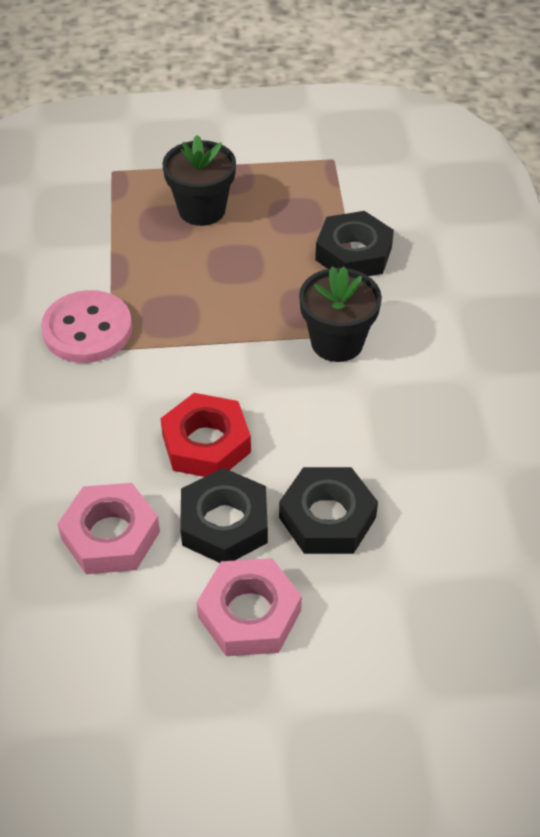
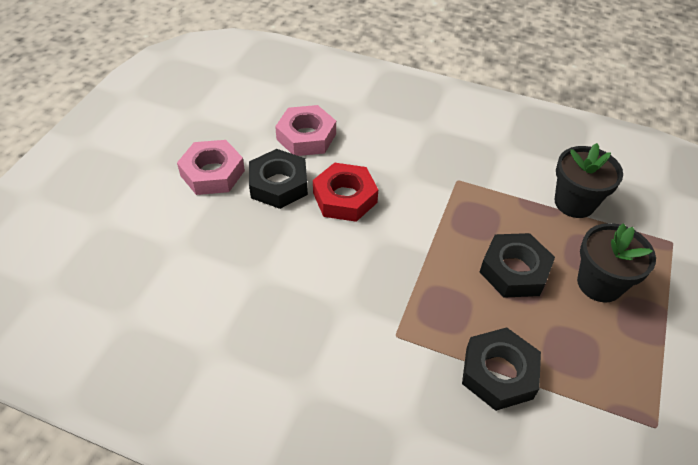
camera: 115 degrees right, 0 degrees up
(87, 329) = (481, 173): pink button -> none
(327, 518) = (246, 233): black nut -> black nut (514, 270)
(337, 342) = (395, 309): black flower pot -> black flower pot (574, 203)

